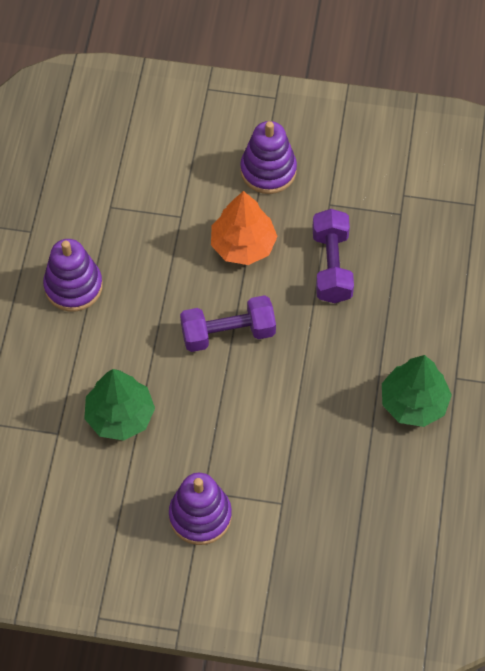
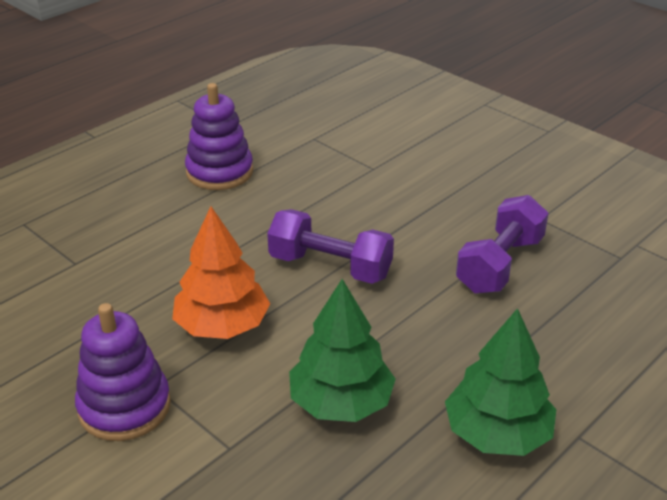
camera: 35 degrees right, 25 degrees down
(120, 416) = (148, 279): green tree -> green tree (341, 402)
(243, 245) = (415, 210): orange tree -> orange tree (222, 326)
(268, 170) = (494, 172): purple stacking toy -> none

